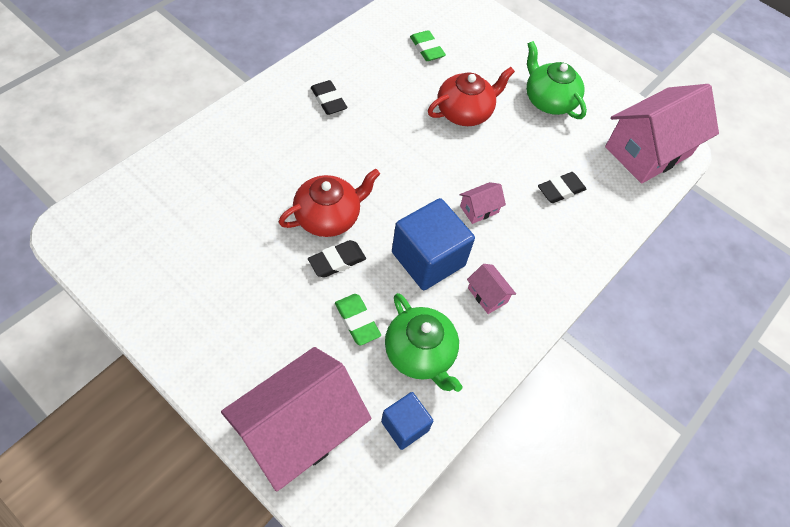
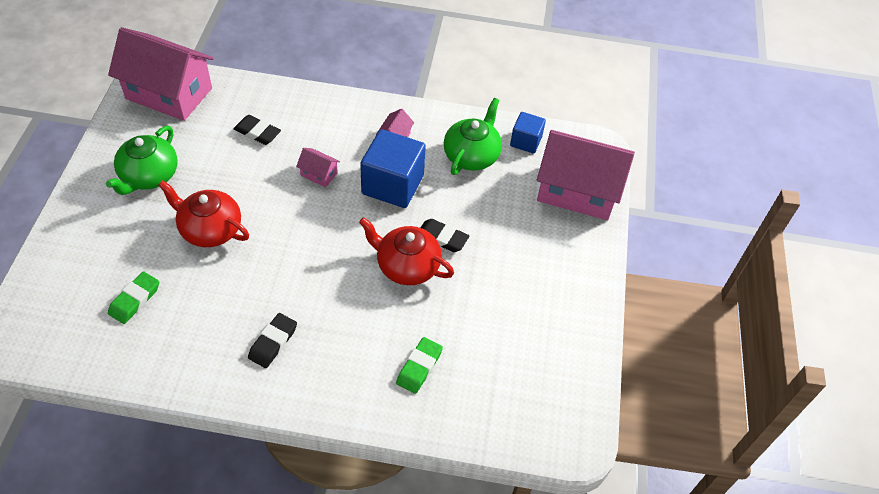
camera: 120 degrees left, 5 degrees down
(357, 321) = (479, 200): green eraser -> green eraser (419, 367)

